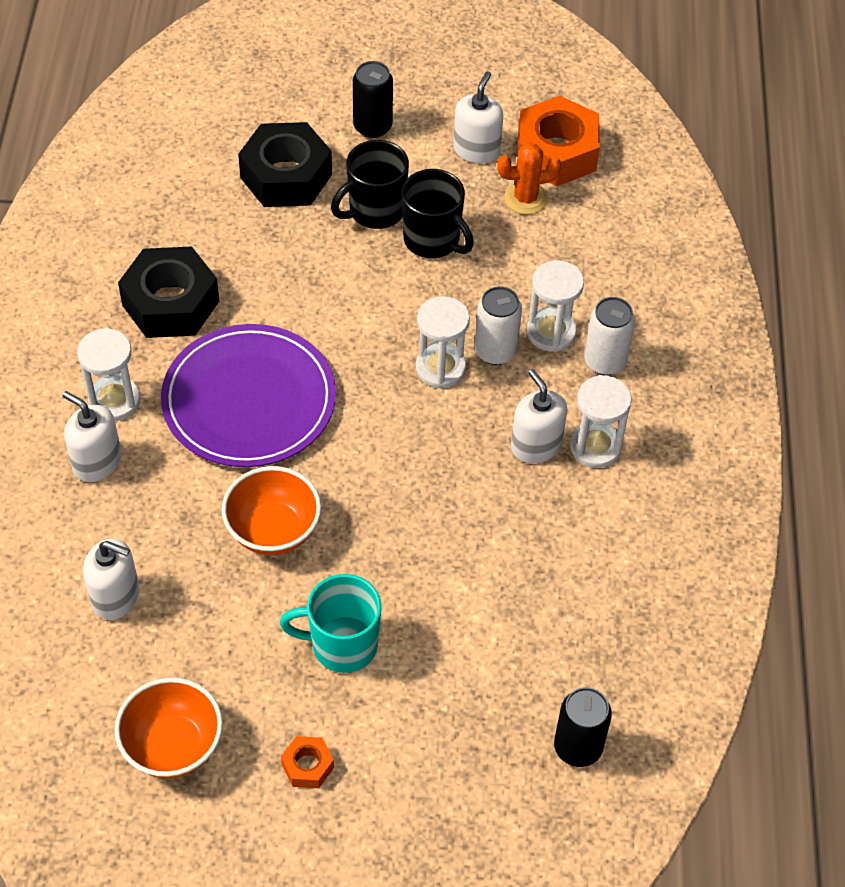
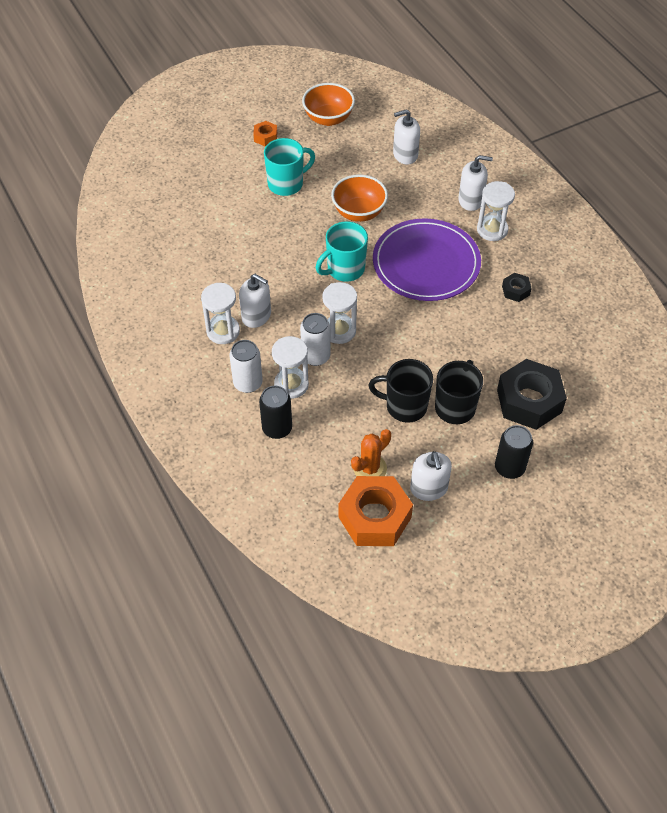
camera: 150 degrees right, 0 degrees up
(171, 303) = (515, 290): black nut -> black nut, size x0.46
(366, 450) = (344, 269): none -> turquoise mug
(578, 747) = (149, 195): black can -> black can (277, 428)

